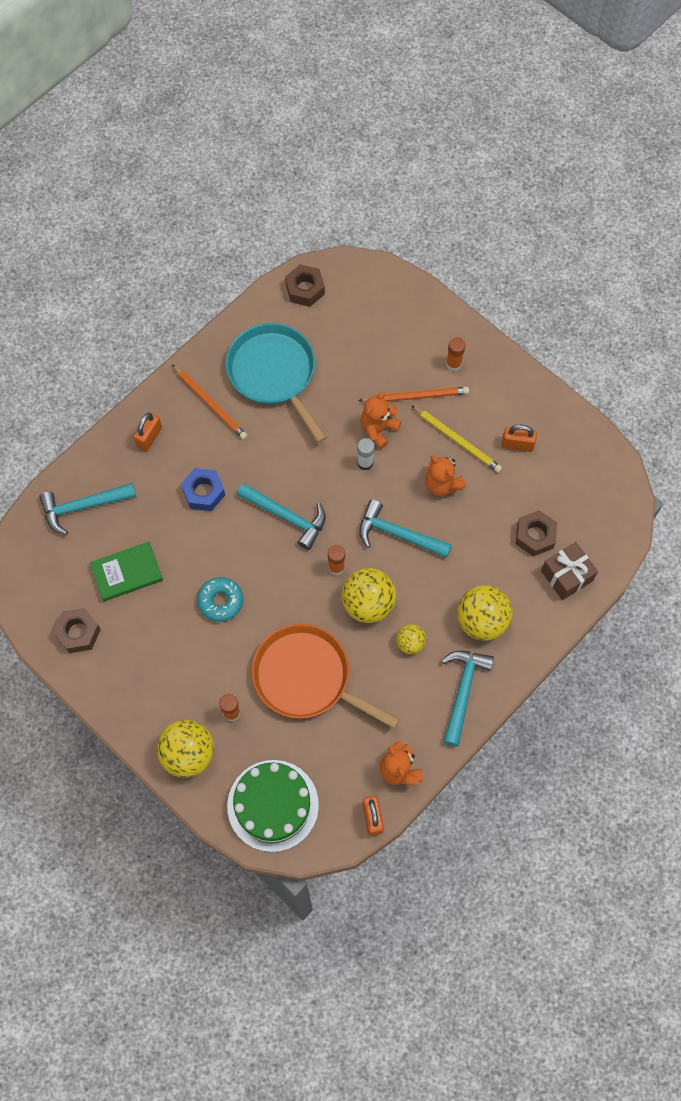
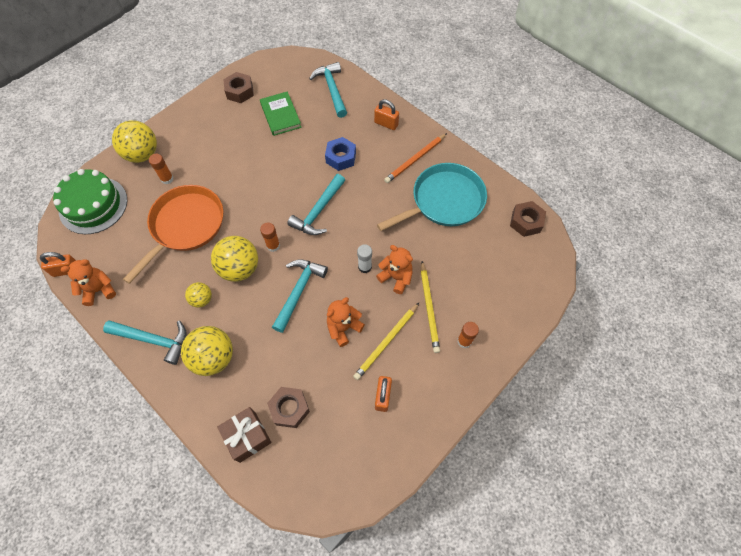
camera: 90 degrees right, 5 degrees down
(220, 601) = (253, 170): turquoise donut -> none
(416, 396) = (429, 308): orange pencil -> yellow pencil

